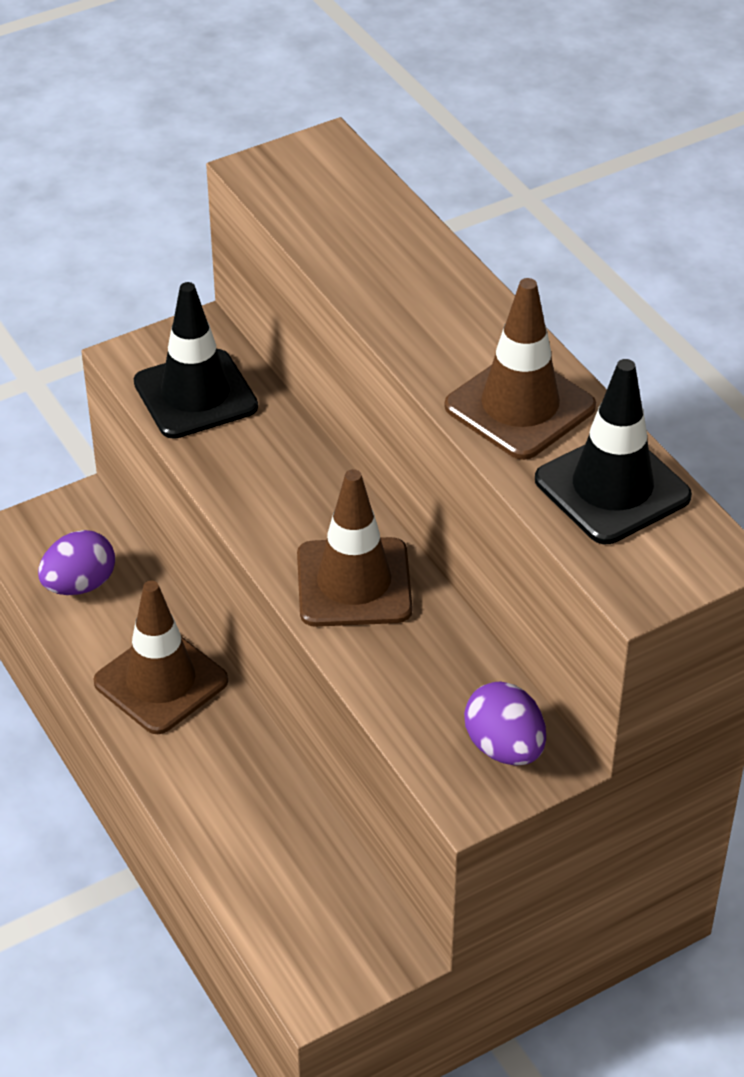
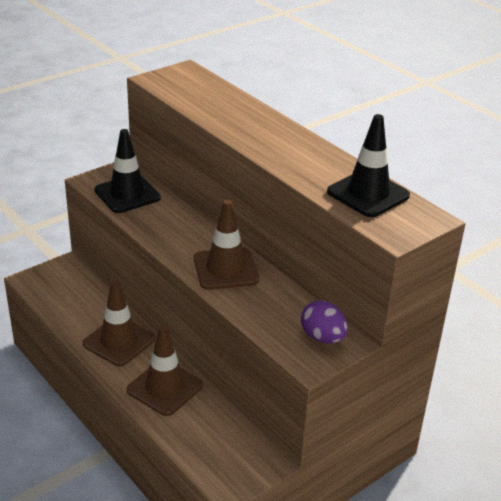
camera: 10 degrees left, 10 degrees down
(79, 585) = (69, 300): purple egg -> none
(520, 407) = (310, 163): brown traffic cone -> brown traffic cone (165, 388)

